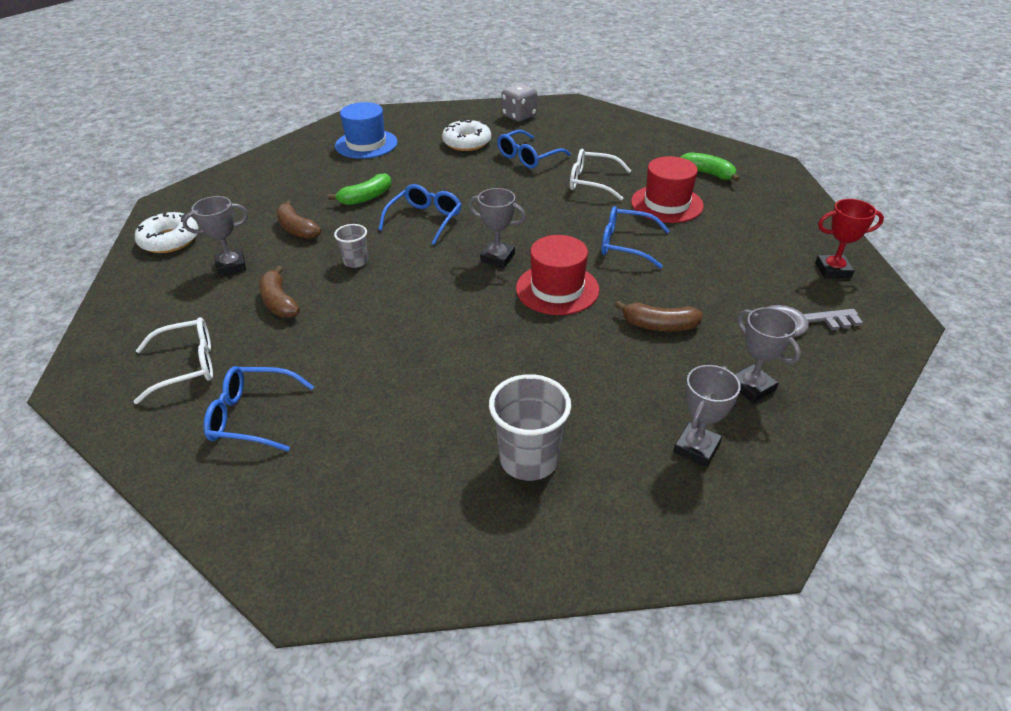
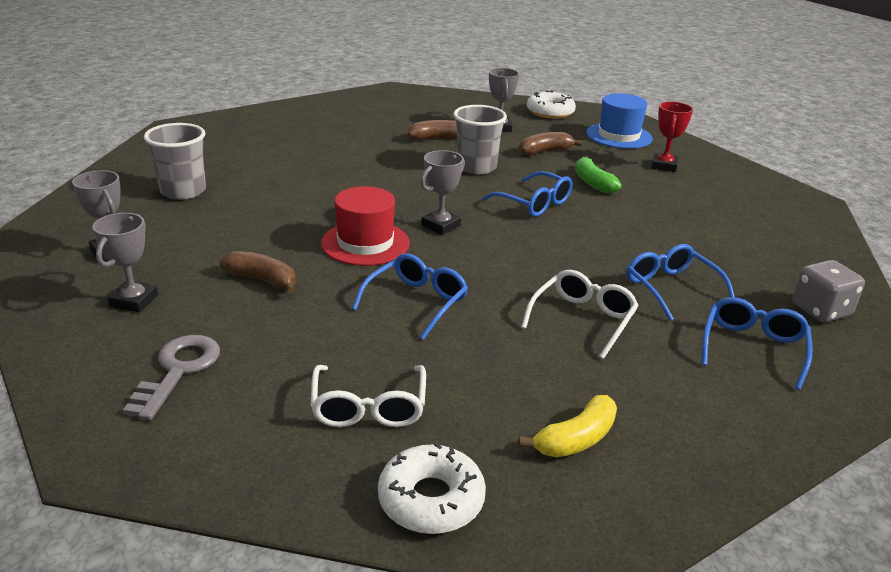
camera: 105 degrees right, 10 degrees down
(187, 366) = (385, 112): white glasses -> white glasses (369, 407)
(252, 416) = (318, 124): blue glasses -> blue glasses (753, 348)
(356, 261) = (476, 167): grey cup -> grey cup, size x1.77
(366, 144) = (724, 196): blue hat -> blue hat (619, 136)
(467, 142) = (724, 254): white donut -> white donut (431, 499)
(659, 325) = (262, 280): brown banana -> brown banana turned 90 degrees clockwise
(666, 204) = (496, 363): red hat -> none
(707, 173) = (576, 439): green banana -> yellow banana
(752, 387) = (134, 301): grey trophy -> grey trophy turned 60 degrees counterclockwise
(833, 270) = (239, 452): red trophy -> red trophy (664, 166)

